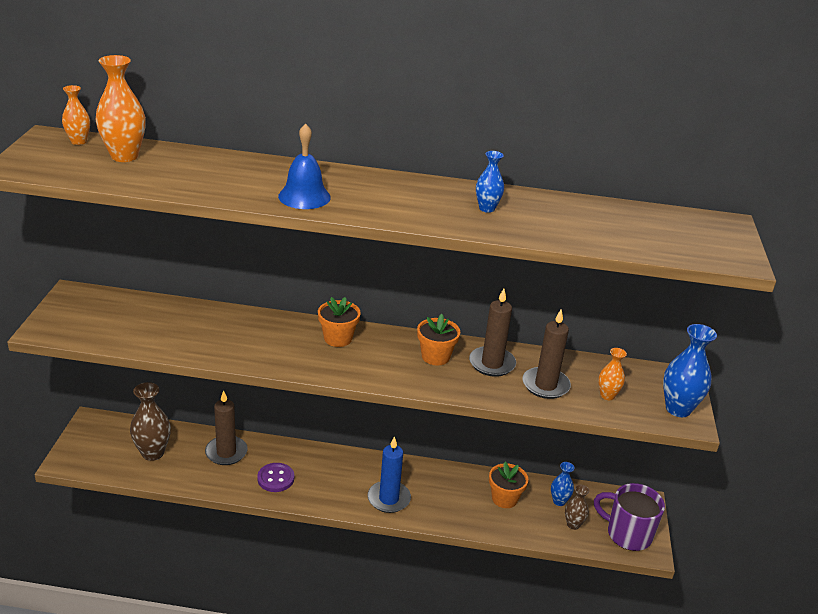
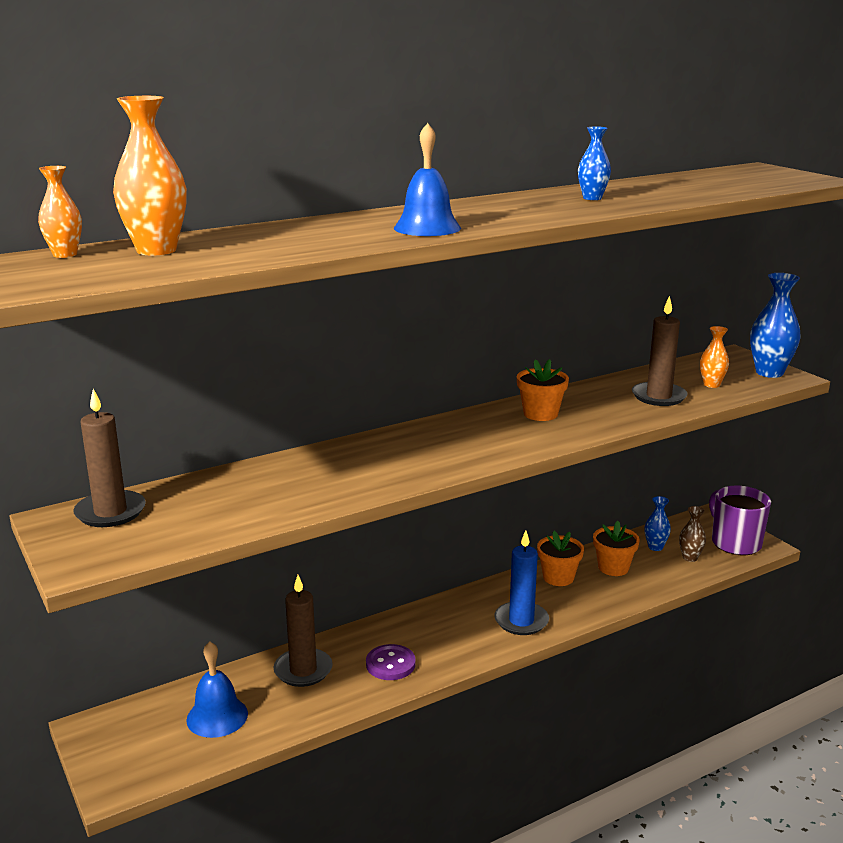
camera: 35 degrees left, 10 degrees down
(153, 453) = (217, 716): brown vase -> blue bell
(338, 338) = (431, 436): orange flower pot -> orange flower pot (558, 577)
(492, 363) = (593, 400): brown candle -> brown candle (110, 512)
(627, 534) = (735, 543): purple mug -> purple mug turned 75 degrees clockwise

